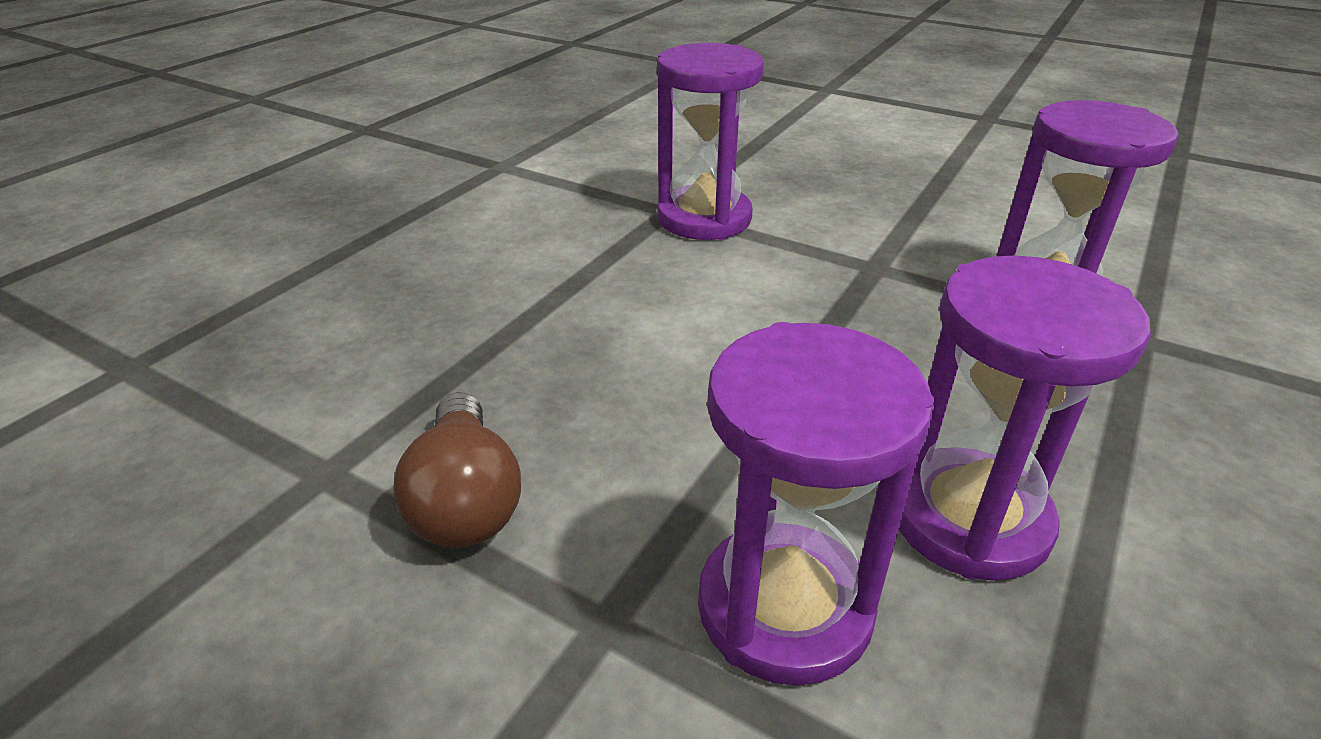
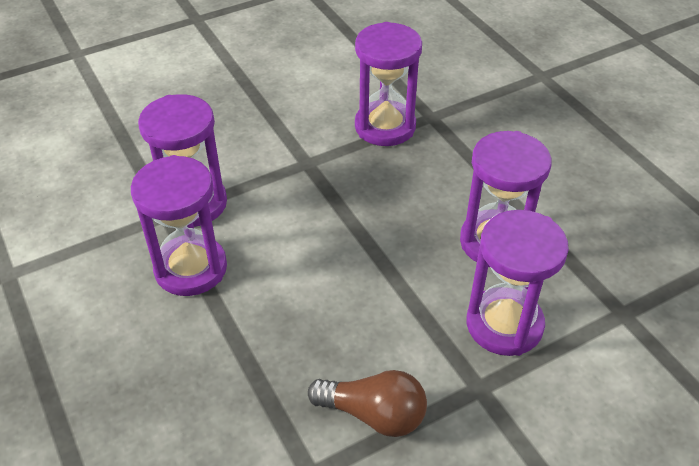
camera: 60 degrees left, 10 degrees up
(603, 253) = (191, 268): none -> purple hourglass

